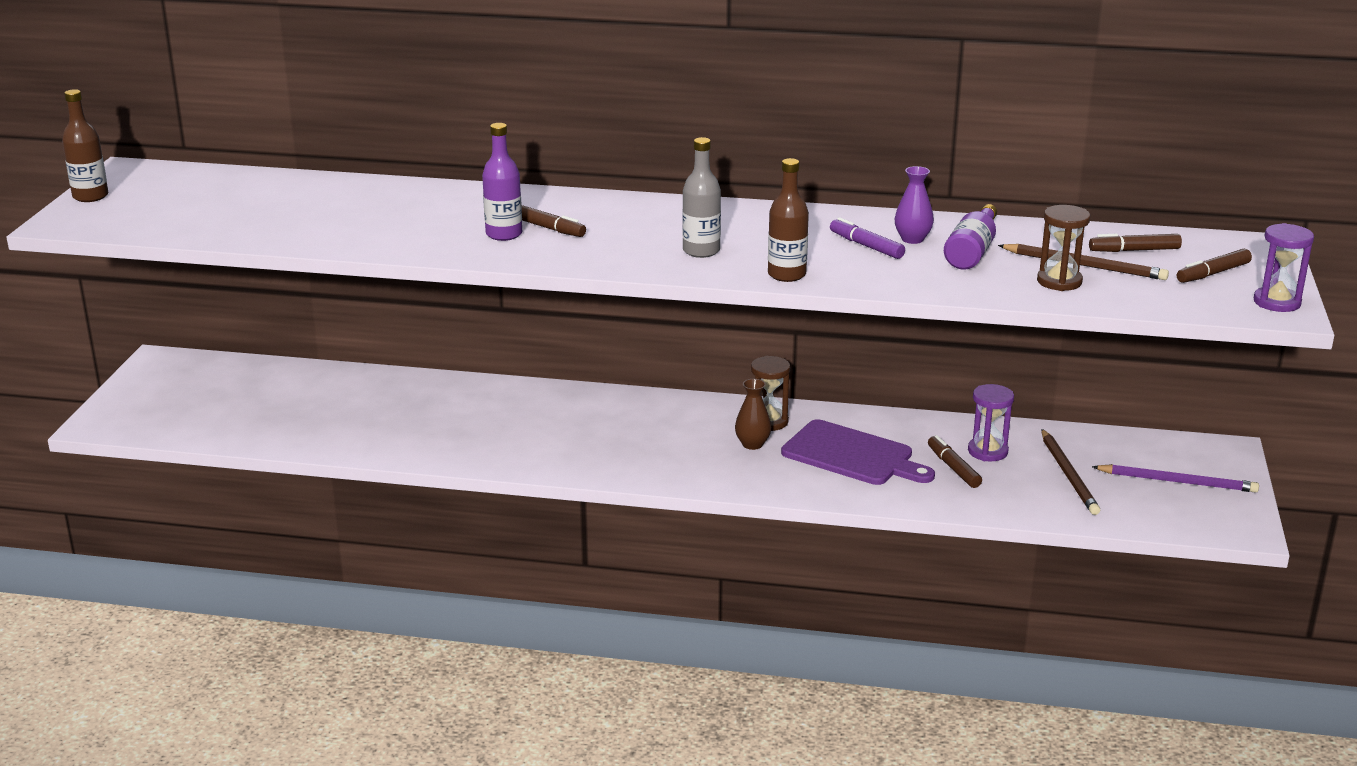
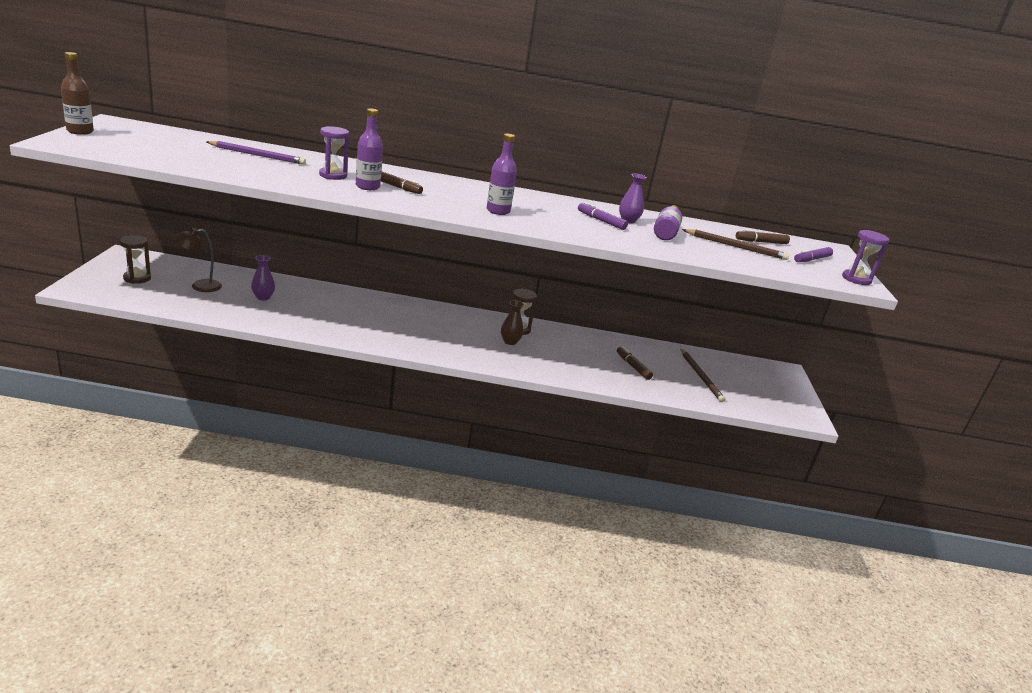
camera: 10 degrees left, 0 degrees up
(273, 401) = (200, 287): none -> brown lamp
(367, 409) = (263, 297): none -> purple vase
(701, 251) = (498, 211): grey bottle -> purple bottle
(786, 275) = (555, 230): brown bottle -> none
(852, 455) = (571, 354): purple cutting board -> none
(987, 451) = (651, 359): purple hourglass -> purple hourglass (333, 175)
(1059, 281) = (724, 253): brown hourglass -> brown hourglass (137, 278)
(1177, 482) = (763, 386): purple pencil -> purple pencil (257, 155)
(1213, 273) = (812, 259): brown marker -> purple marker

